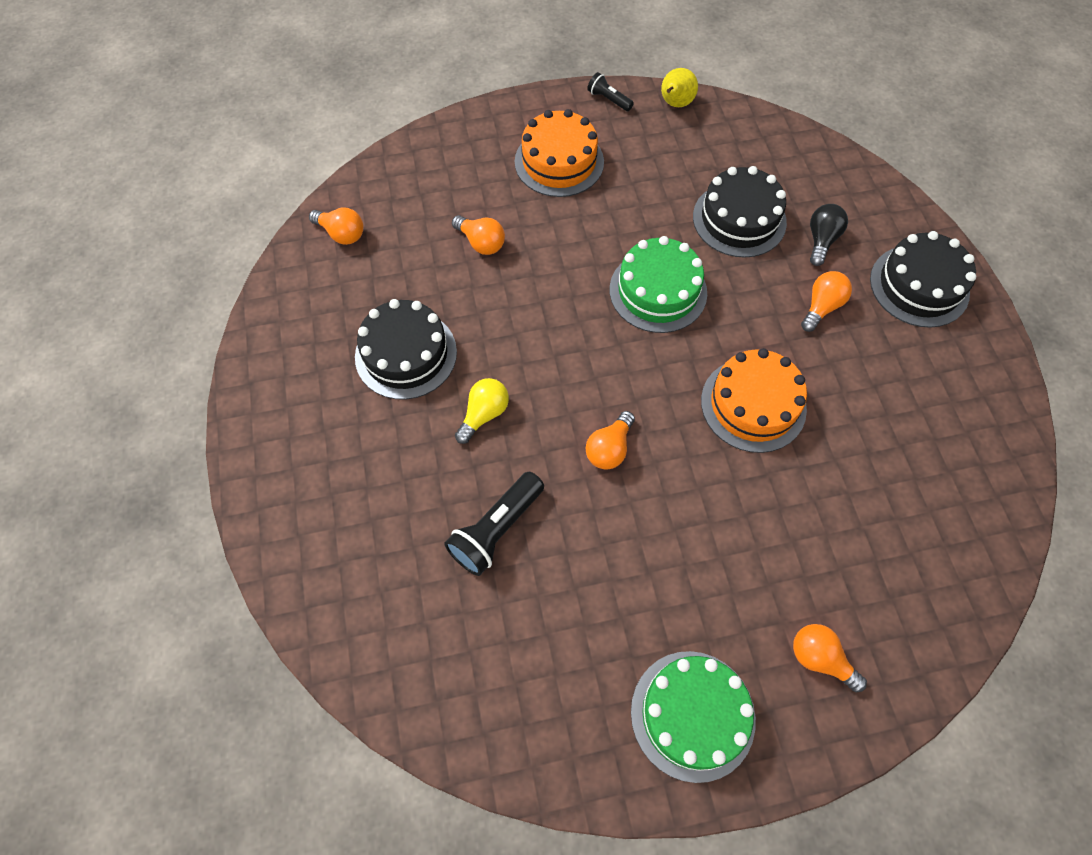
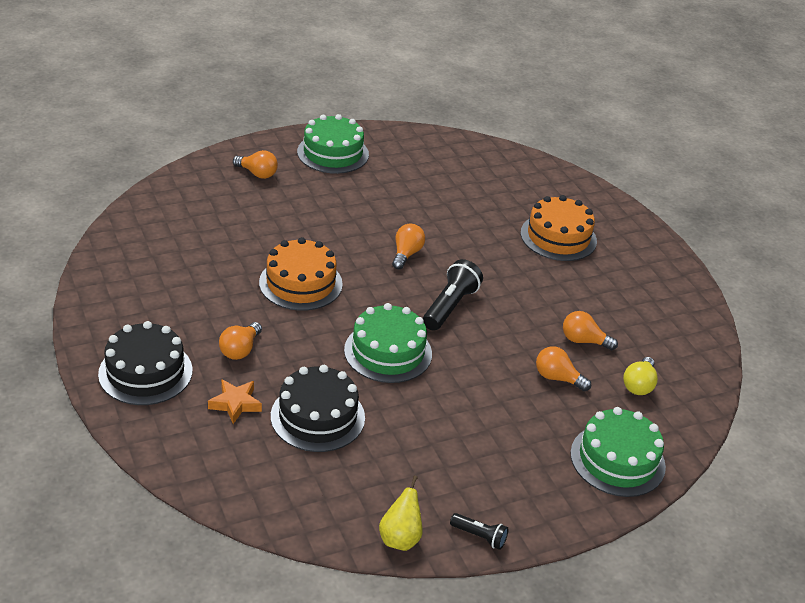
camera: 165 degrees right, 25 degrees down
(341, 234) = (684, 376): orange light bulb -> orange light bulb (583, 341)
(406, 354) = (579, 297): black cake -> none
(460, 152) = (617, 460): none -> green cake
(484, 414) = (504, 267): yellow light bulb -> yellow light bulb (639, 385)
(496, 530) = (471, 214): black flashlight -> black flashlight (450, 306)
(559, 162) = (512, 458): orange cake -> orange cake (558, 237)
(821, 240) = (235, 404): black light bulb -> orange star

